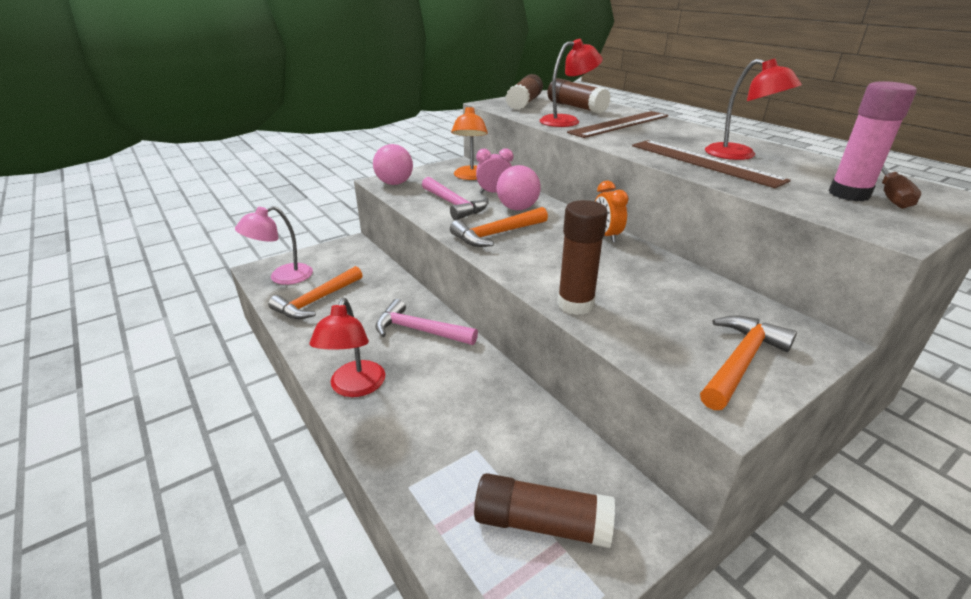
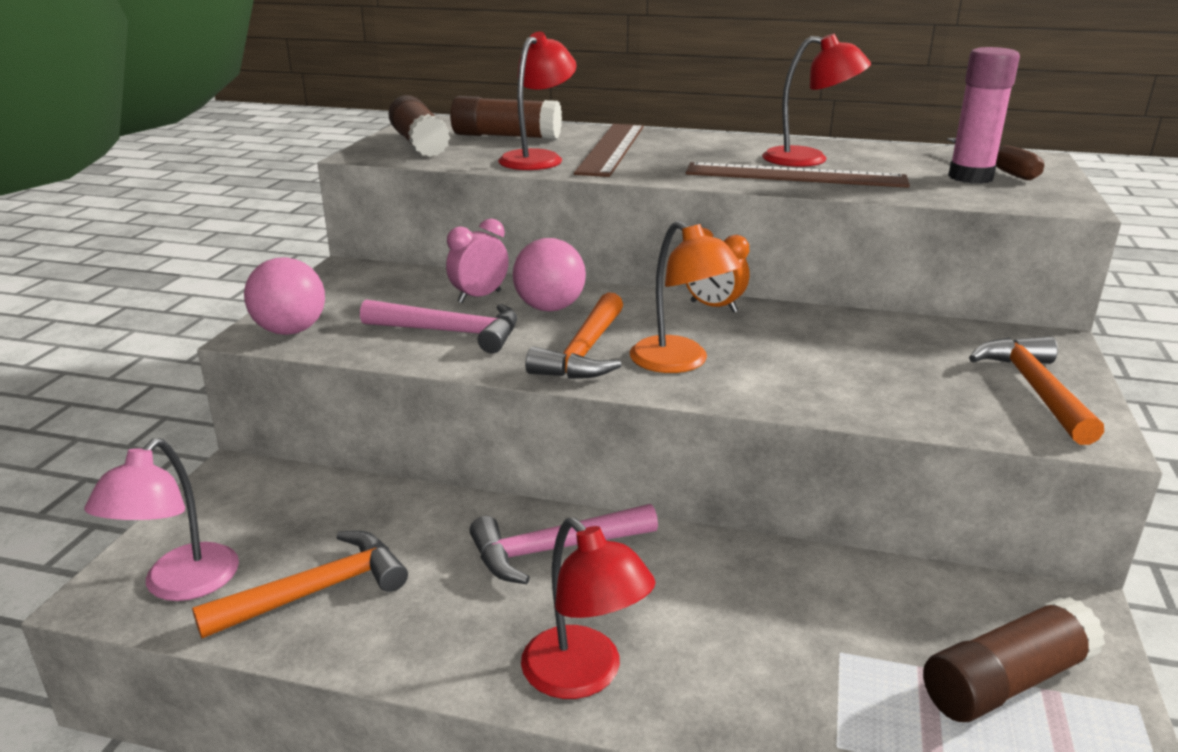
camera: 40 degrees left, 5 degrees down
(317, 301) = (317, 591): orange hammer -> orange hammer turned 120 degrees counterclockwise
(471, 177) = (401, 283): orange lamp -> orange lamp (680, 362)
(575, 304) = (817, 400): brown glue stick -> none

